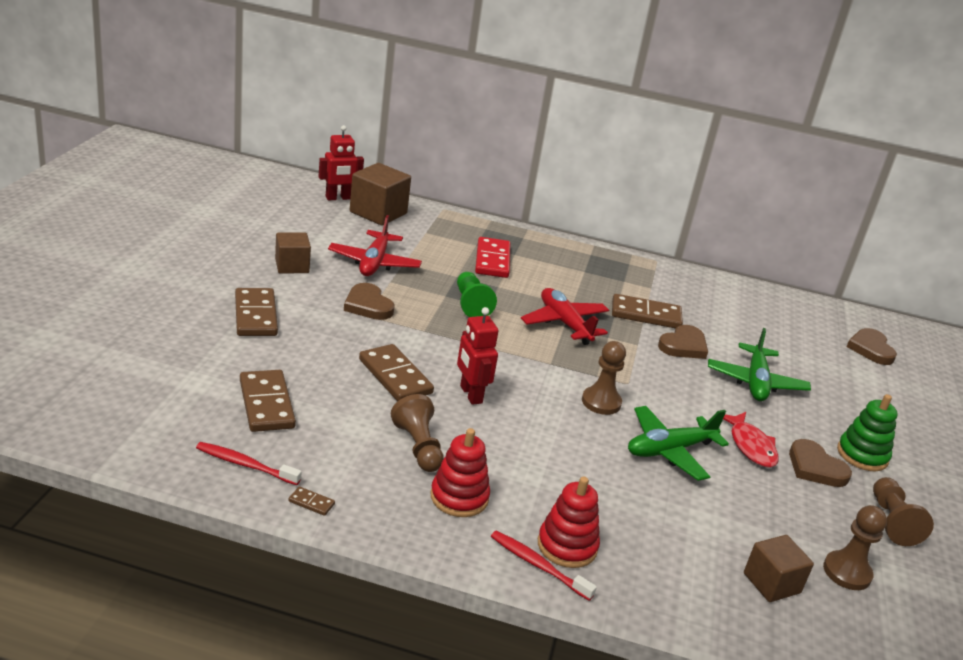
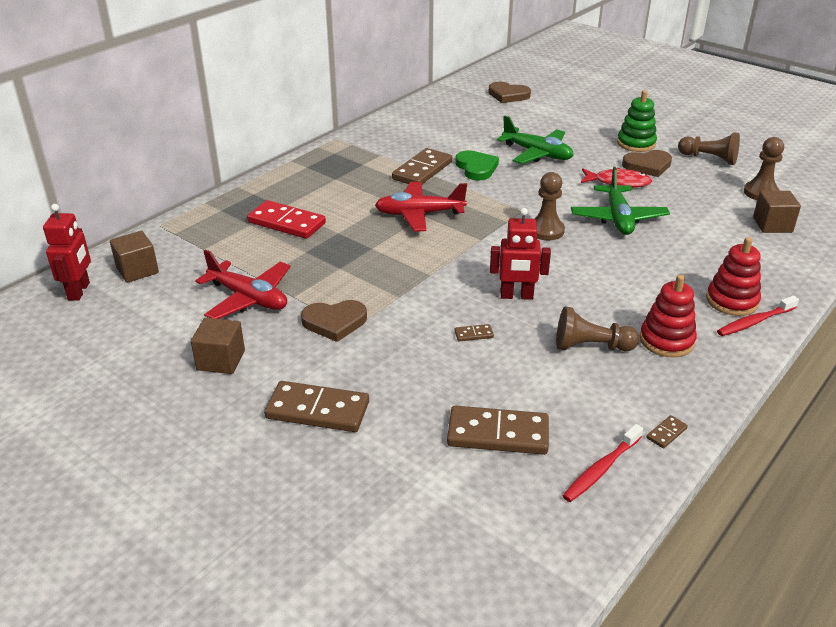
camera: 60 degrees left, 5 degrees up
(378, 213) = (137, 270): brown cube -> brown cube, size x0.64
(395, 376) = (474, 334): brown domino -> brown domino, size x0.43
(471, 304) = (363, 256): green pawn -> none
(683, 346) = (476, 168): brown heart -> green heart

